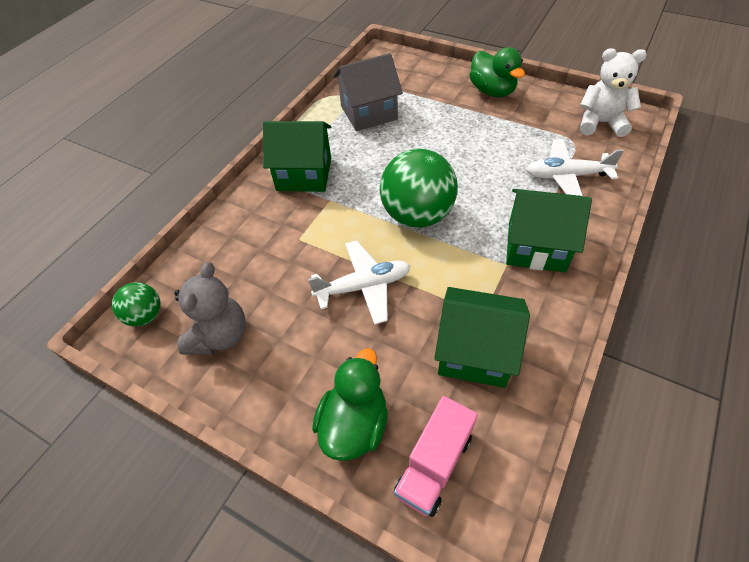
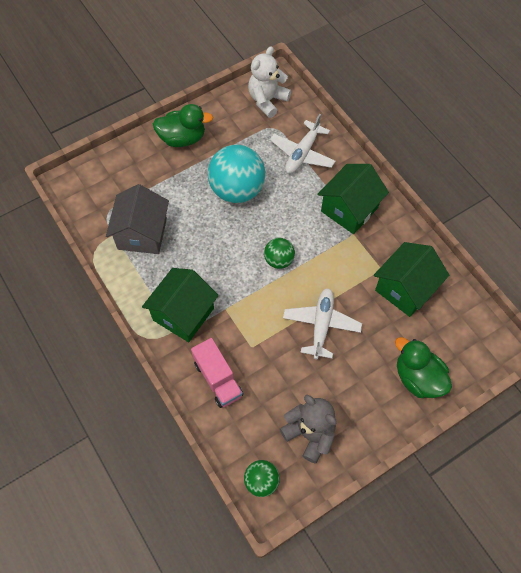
camera: 65 degrees left, 10 degrees up
(417, 215) = (279, 260): green ball -> green ball, size x0.52
(434, 464) = (461, 348): pink truck -> pink truck (218, 379)
(472, 149) = (237, 190): none -> turquoise ball

